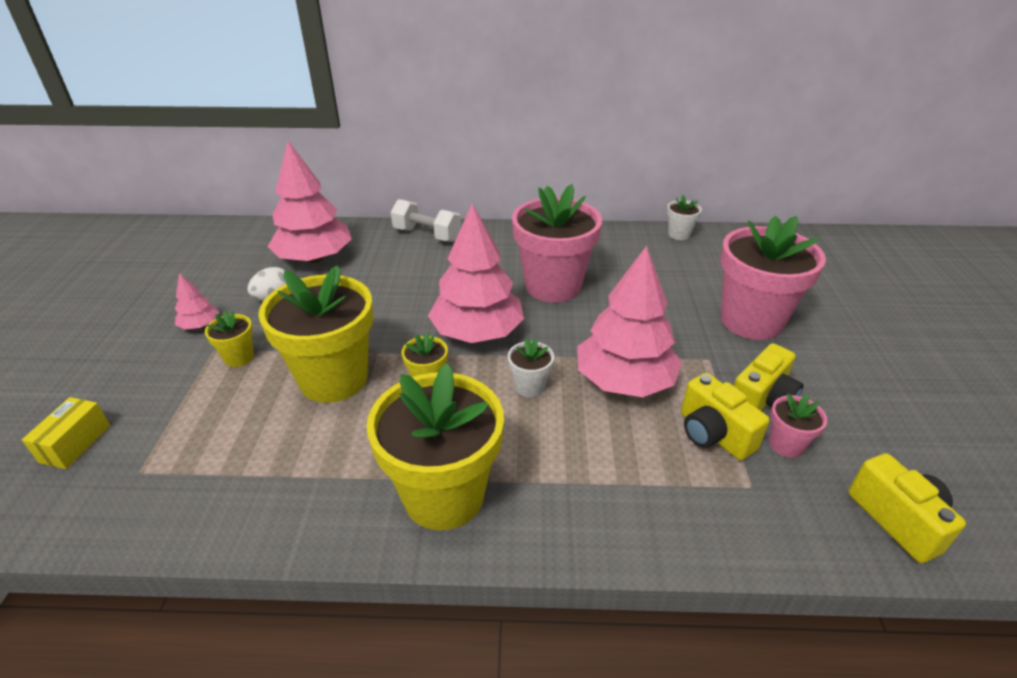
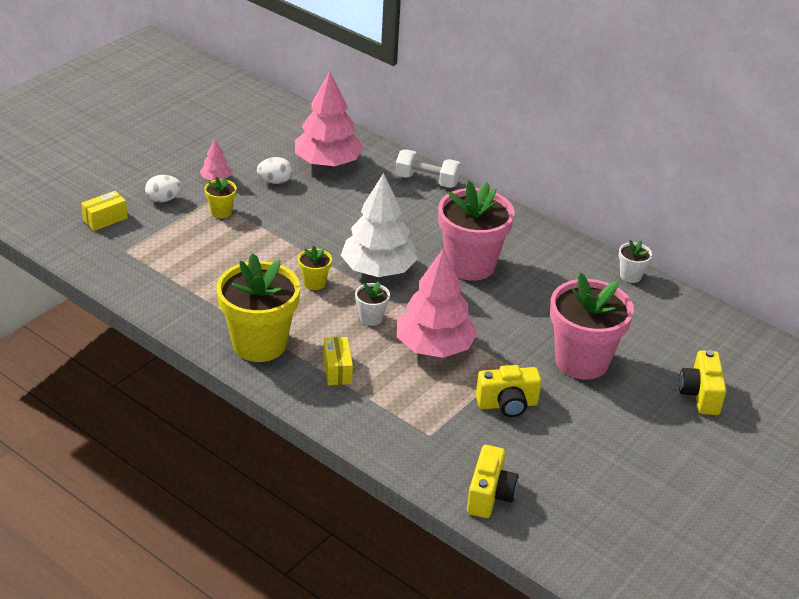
camera: 35 degrees right, 0 degrees up
(147, 378) = (163, 199): none -> white egg
(334, 379) = (262, 253): yellow flower pot -> none
(427, 235) = (427, 181): white dumbbell -> white dumbbell turned 45 degrees counterclockwise
(477, 333) = (378, 270): pink tree -> white tree
(567, 470) = (337, 370): none -> yellow box
(713, 434) = (447, 402): yellow camera -> yellow camera (700, 395)
(786, 445) = (484, 431): pink flower pot -> none

